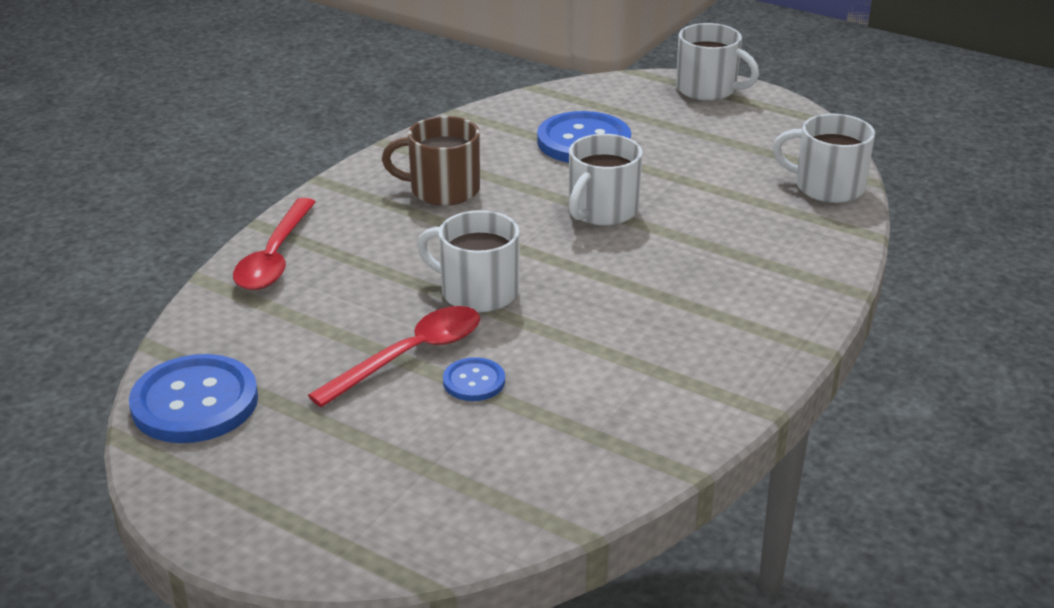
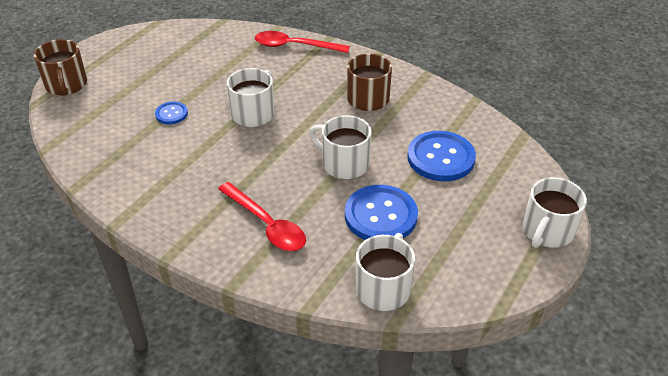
camera: 90 degrees right, 10 degrees up
(195, 402) = (176, 36): blue button -> blue button (380, 215)
(357, 544) = (66, 85): none -> brown mug
(410, 356) = (198, 93): red spoon -> red spoon (266, 224)

